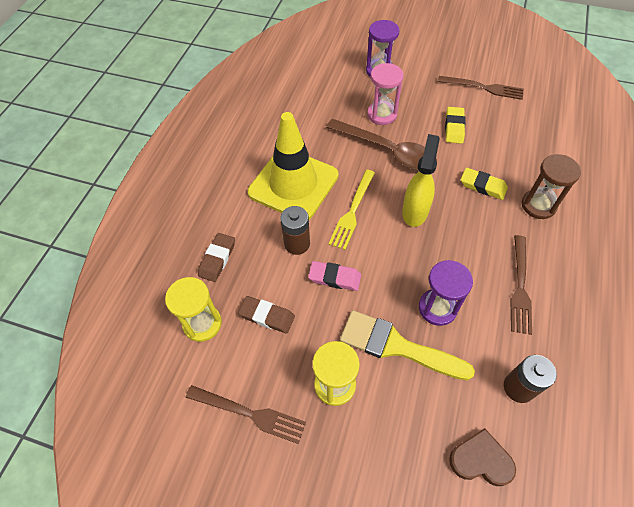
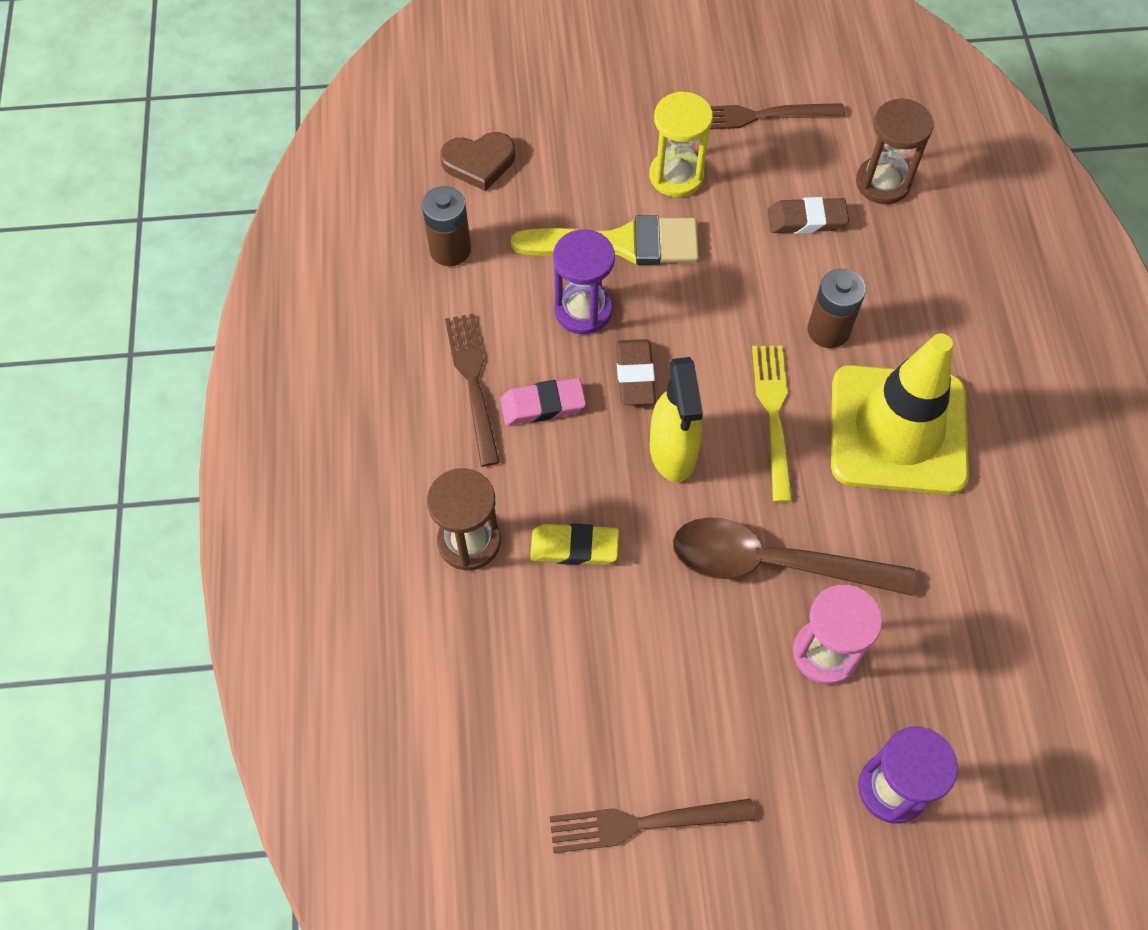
camera: 155 degrees right, 5 degrees up
(202, 323) = (883, 182): yellow hourglass -> brown hourglass
(217, 259) = (927, 267): brown eraser -> brown eraser (635, 375)
(334, 278) = (745, 300): pink eraser -> pink eraser (543, 405)
(454, 127) = (669, 673): yellow eraser -> none

